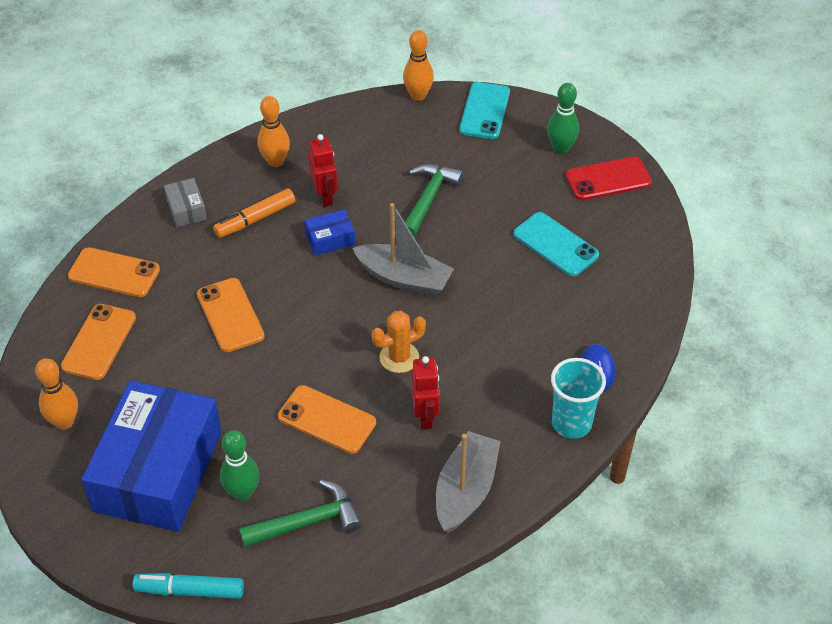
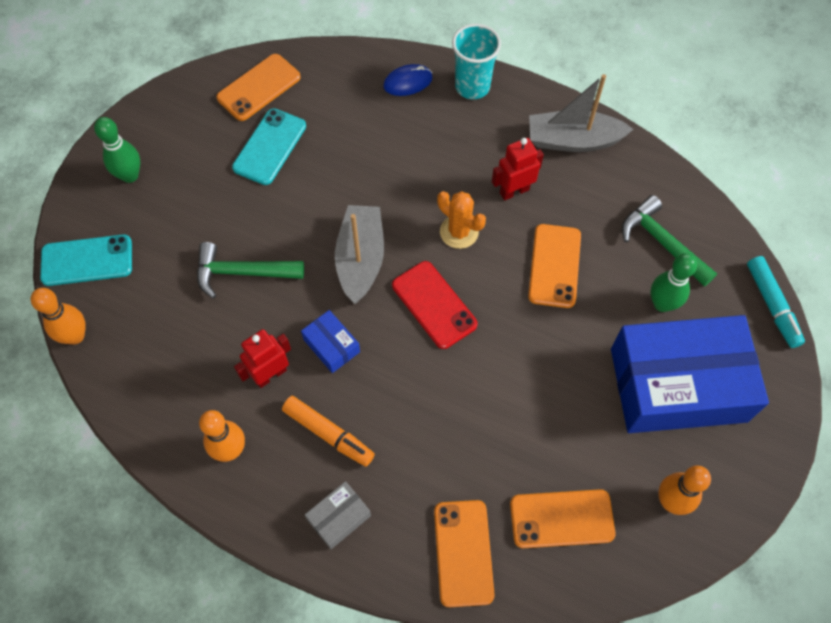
camera: 110 degrees left, 15 degrees up
(230, 315) = (471, 401): orange phone -> orange phone (259, 87)
(608, 179) = (165, 126): red phone -> red phone (434, 305)

